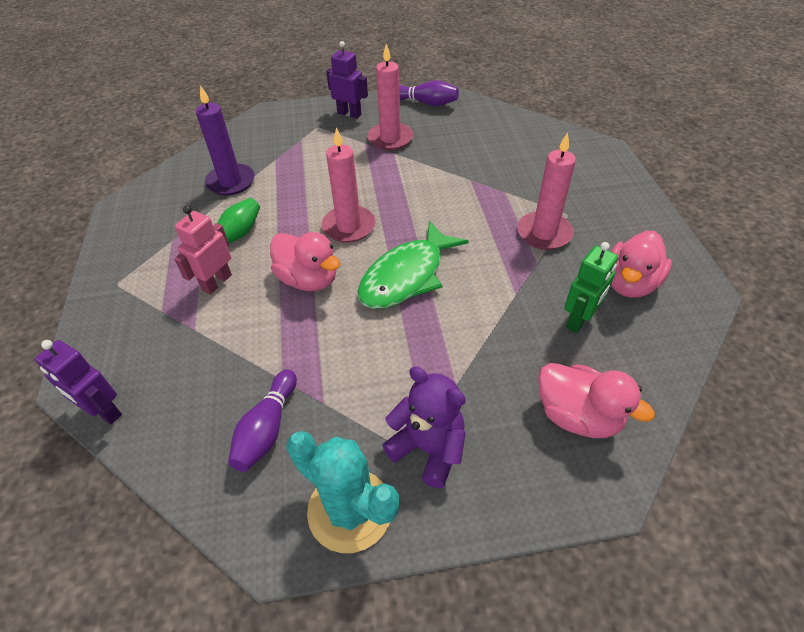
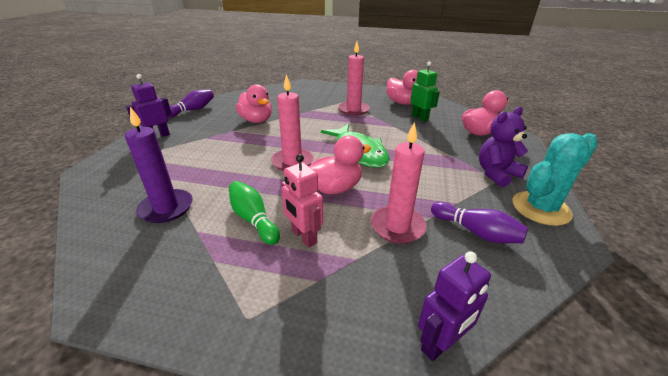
camera: 70 degrees left, 15 degrees down
(390, 139) = (214, 129): pink candle -> pink candle (397, 226)
(434, 159) = (256, 120): none -> pink duck

